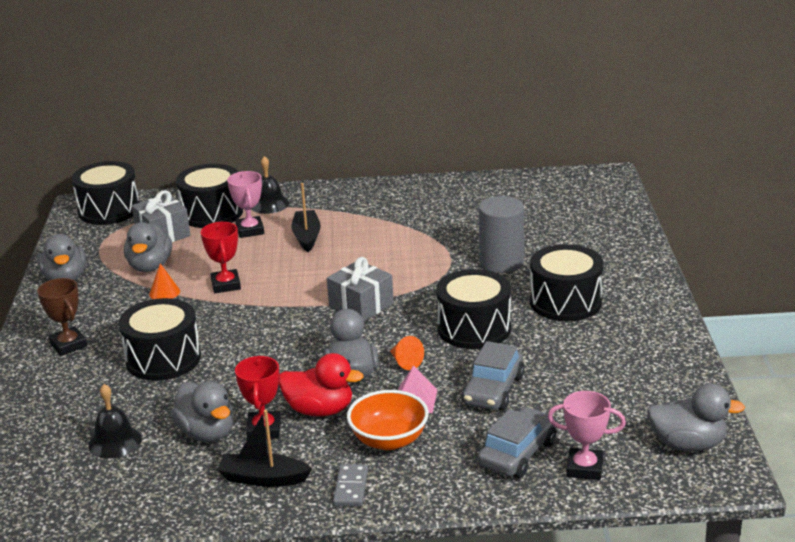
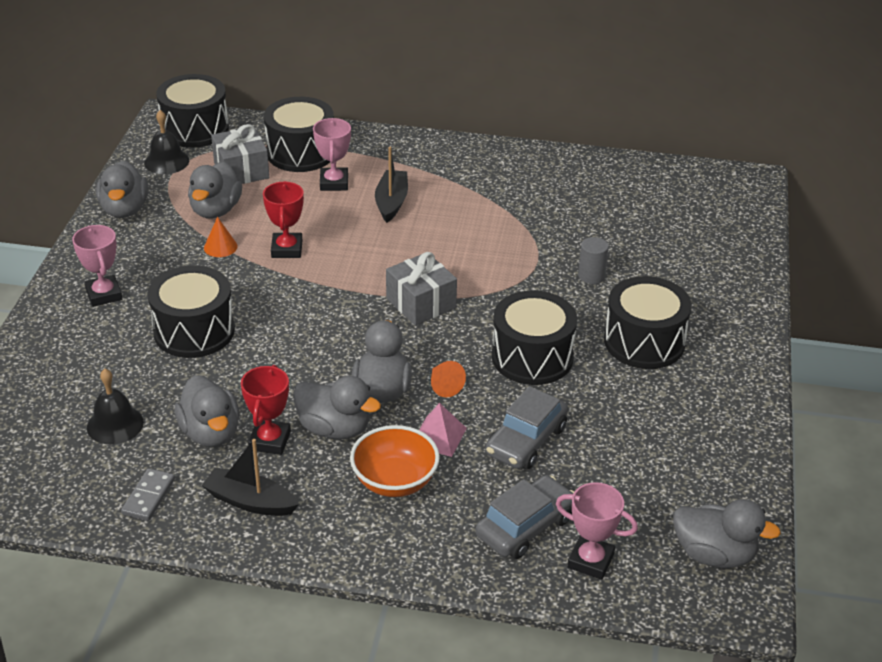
camera: 10 degrees right, 10 degrees up
(68, 345) = (104, 294): brown trophy -> pink trophy
(269, 204) = (365, 152): black bell -> black bell (166, 161)
(319, 410) = (335, 429): red duck -> grey duck
(351, 488) = (336, 532): grey domino -> grey domino (149, 497)
(501, 262) = (591, 276): grey cylinder -> grey cylinder, size x0.54

